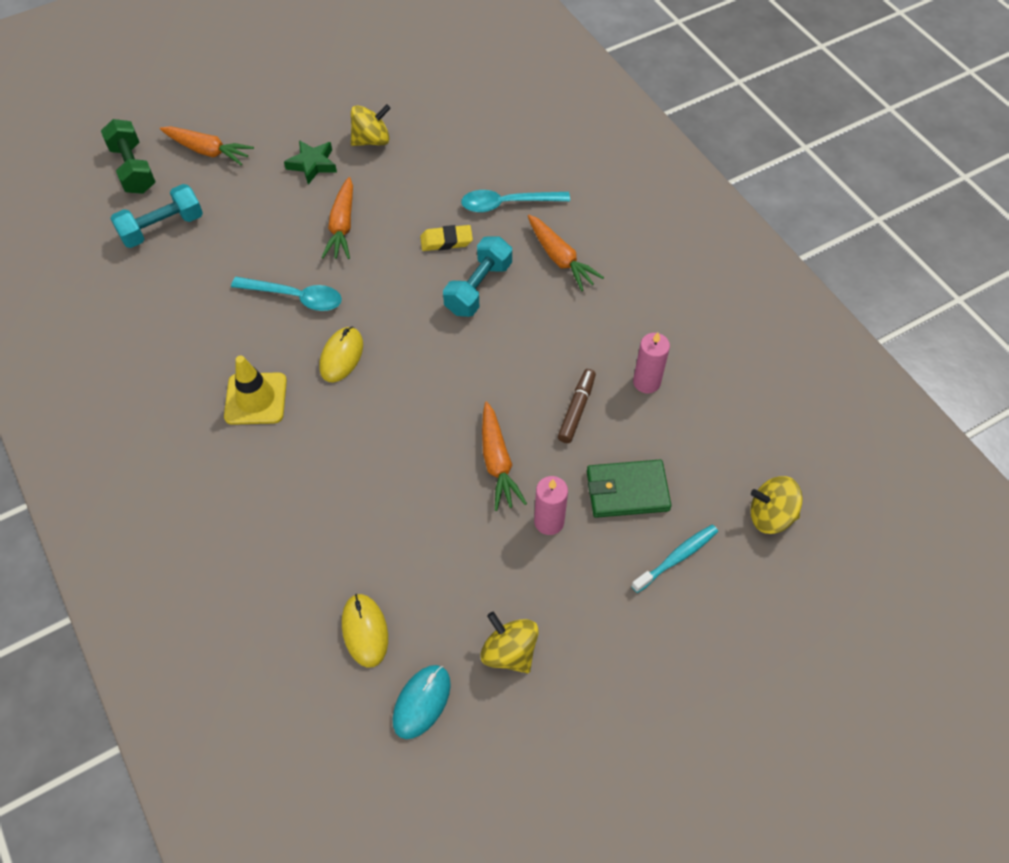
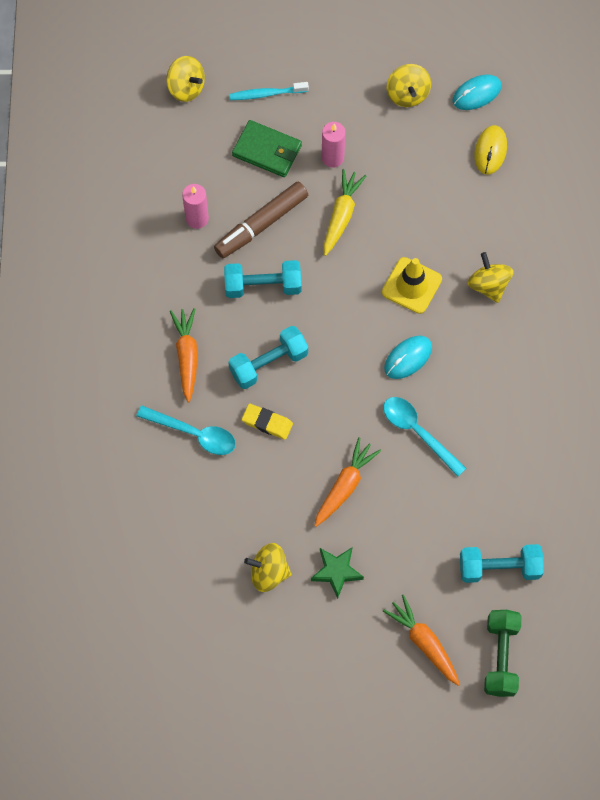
camera: 150 degrees left, 10 degrees up
(256, 399) = (489, 355): yellow traffic cone -> yellow traffic cone (411, 285)
(290, 469) = (488, 285): none -> yellow spinning top
(341, 356) = (408, 358): yellow mouse -> turquoise mouse
(497, 462) = (341, 215): orange carrot -> yellow carrot
(532, 352) = (263, 286): none -> turquoise dumbbell
(577, 409) = (261, 224): brown marker -> brown marker, size x1.60

